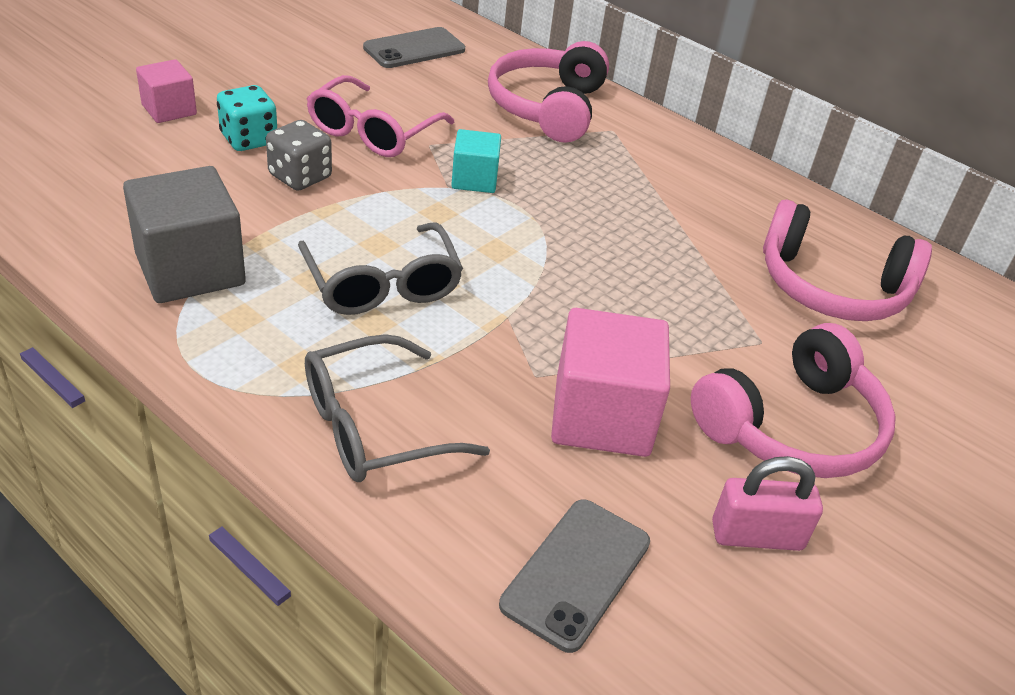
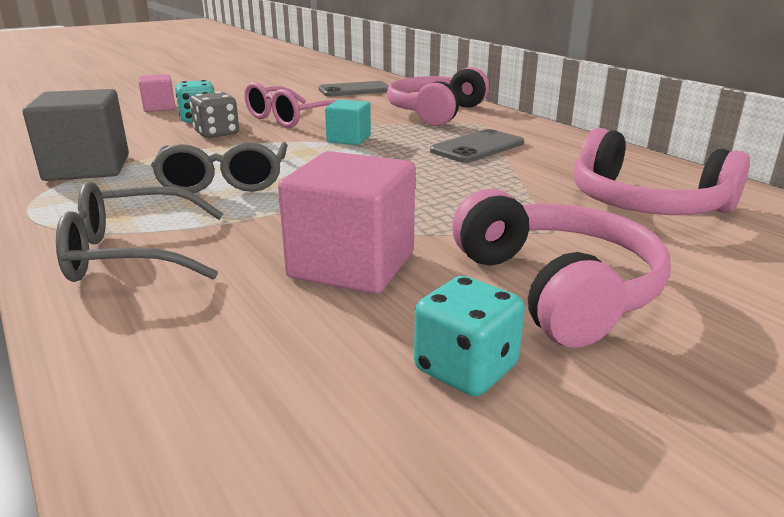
camera: 20 degrees right, 15 degrees down
(576, 573) = (227, 375): grey phone -> grey phone (477, 147)
(757, 536) = (465, 369): pink padlock -> turquoise dice
(792, 427) = (557, 288): pink headphones -> pink headphones turned 90 degrees counterclockwise

